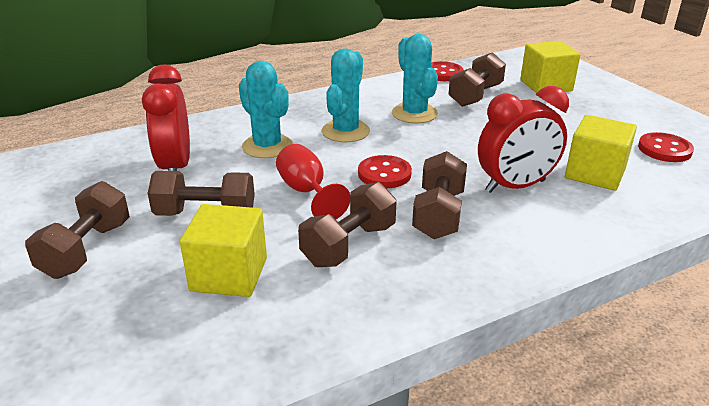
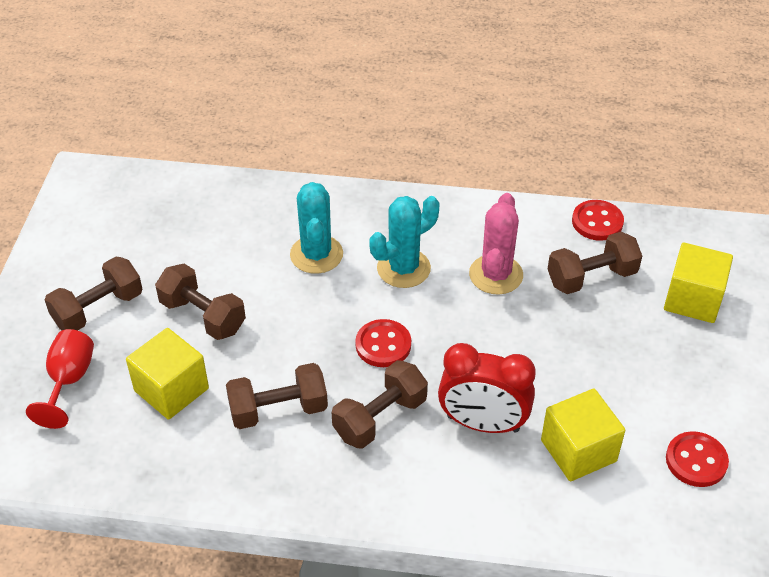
camera: 35 degrees right, 15 degrees up
(175, 167) = (222, 244): red clock -> none
(307, 192) = (299, 332): red goblet -> red goblet (69, 381)
(414, 113) = (496, 275): turquoise cactus -> pink cactus

